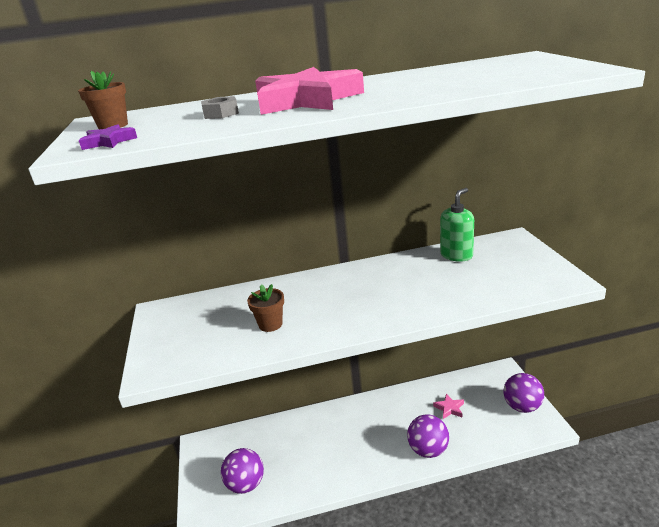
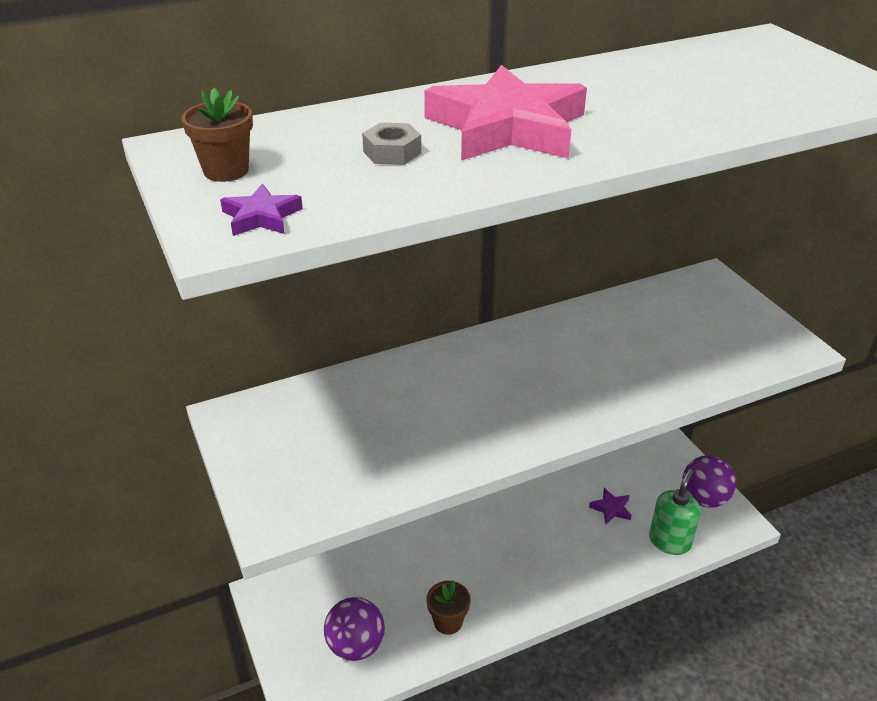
camera: 15 degrees left, 10 degrees up
(270, 324) = (419, 434): brown flower pot -> brown flower pot (448, 622)
(428, 450) = (596, 570): purple ball -> none
(449, 408) = (611, 508): pink star -> purple star
(456, 255) = (642, 308): green soap dispenser -> green soap dispenser (669, 541)

